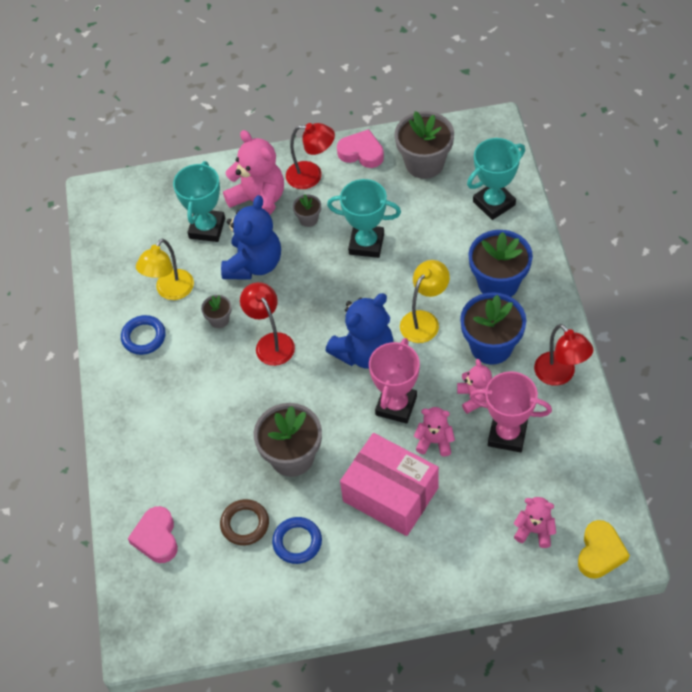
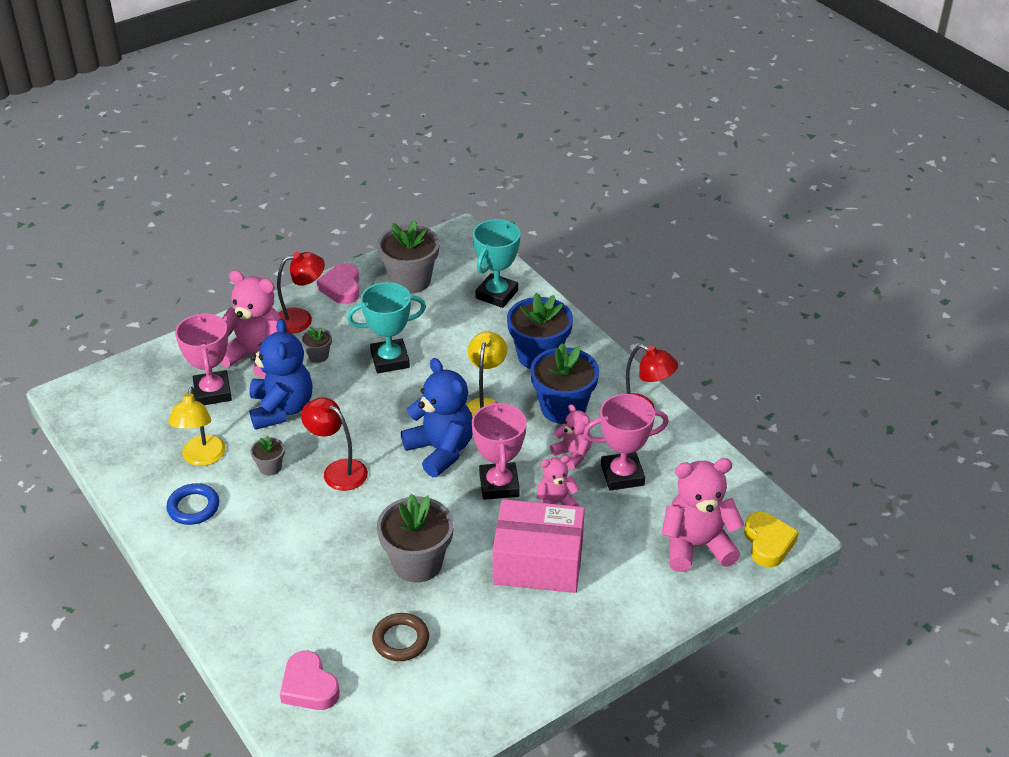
camera: 30 degrees left, 15 degrees down
(207, 228) = (212, 392): turquoise trophy -> pink trophy
(297, 542) = (466, 637): blue ring -> none
(361, 153) = (342, 288): pink heart -> pink heart turned 90 degrees counterclockwise
(364, 352) = (441, 450): blue teddy bear -> blue teddy bear turned 60 degrees counterclockwise
(534, 531) = (696, 546): pink teddy bear -> pink teddy bear, size x1.81

